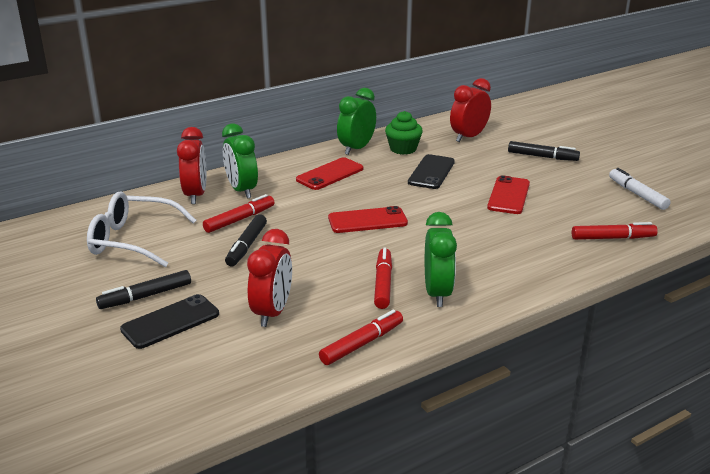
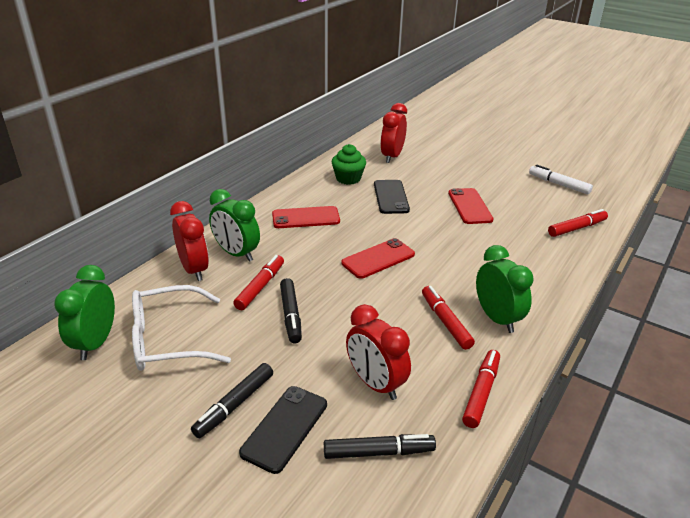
camera: 25 degrees left, 5 degrees up
(272, 312) = (375, 384): red clock -> red clock turned 150 degrees clockwise
(330, 174) = (306, 218): red phone -> red phone turned 60 degrees clockwise
(356, 148) = (308, 186): green clock -> green clock (95, 343)
(542, 157) = (464, 164): black marker -> black marker (378, 452)

